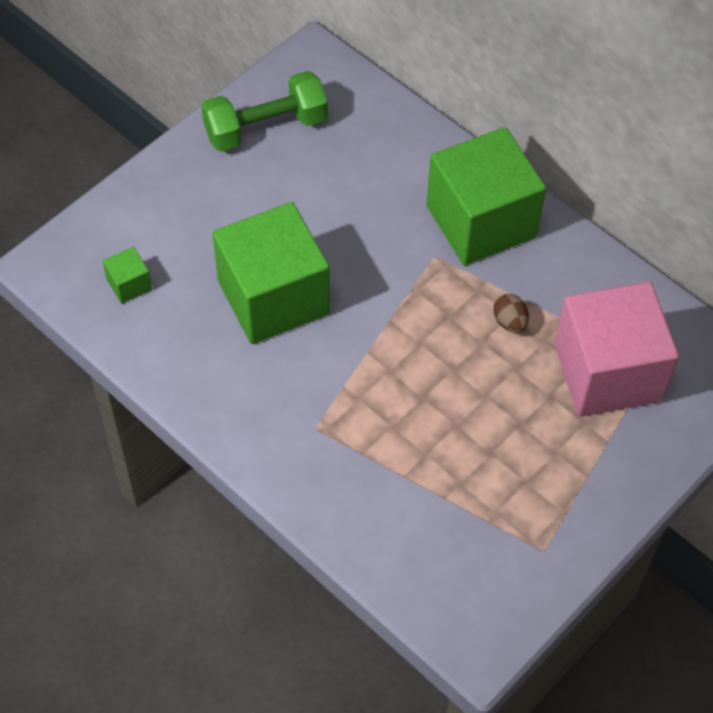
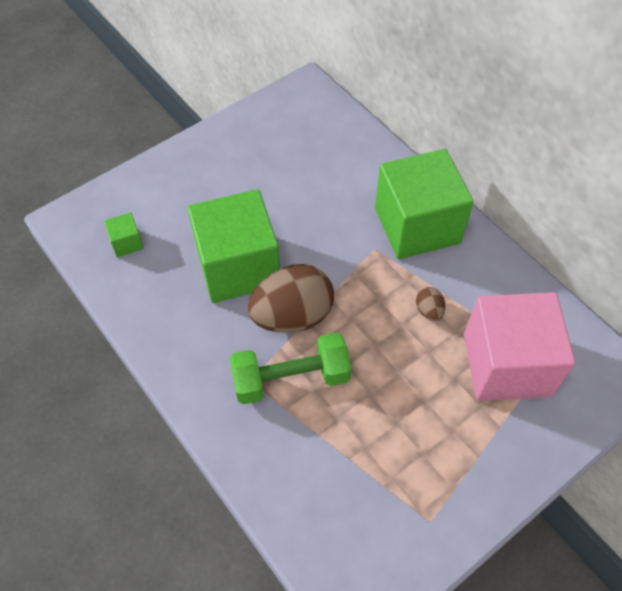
camera: 10 degrees right, 0 degrees up
(266, 128) = (260, 135): green dumbbell -> green dumbbell (291, 379)
(350, 348) = (292, 316): none -> brown egg

